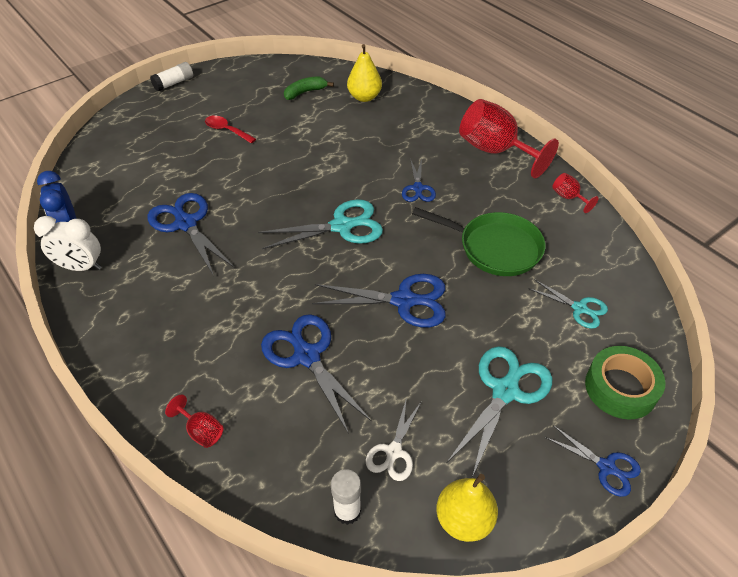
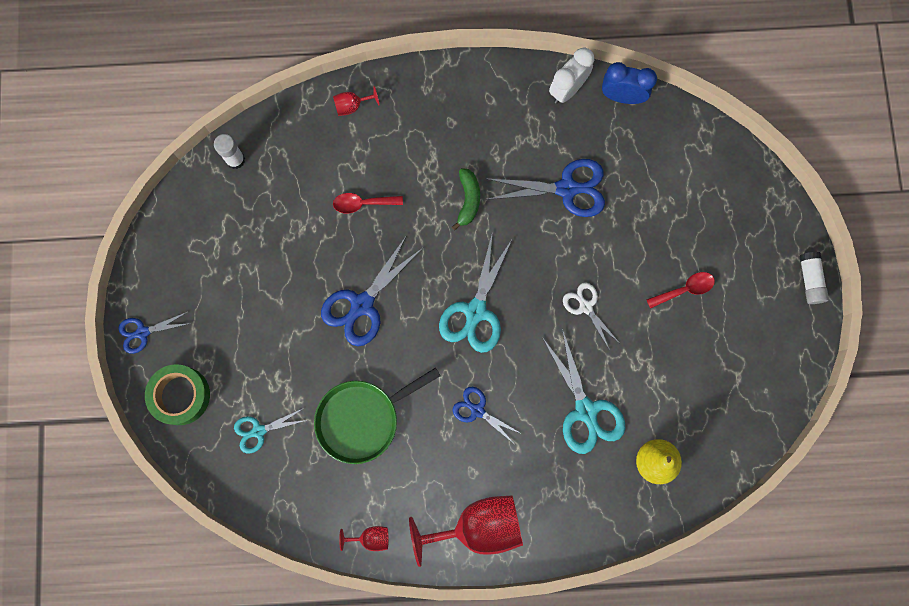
camera: 125 degrees right, 30 degrees up
(305, 92) = (704, 405): green banana -> green banana (468, 200)
(307, 356) = (363, 203): blue scissors -> red spoon
(393, 452) = (251, 211): white scissors -> white scissors (585, 307)
(464, 520) = (180, 221): yellow pear -> none
(505, 391) = (237, 315): turquoise scissors -> turquoise scissors (586, 410)

